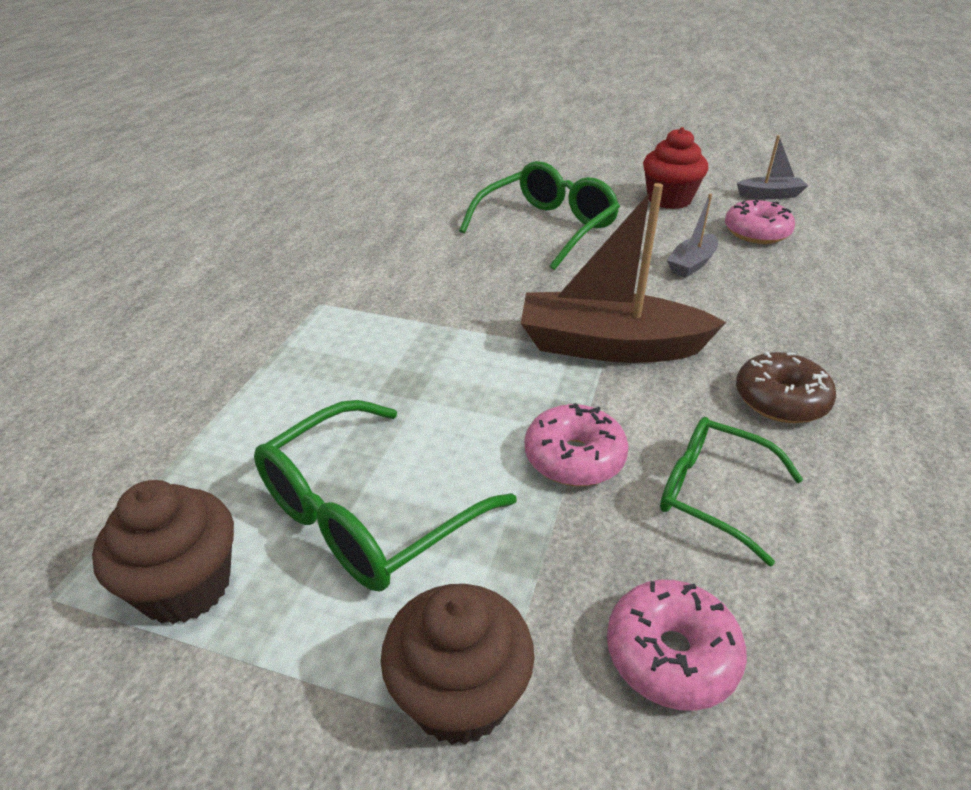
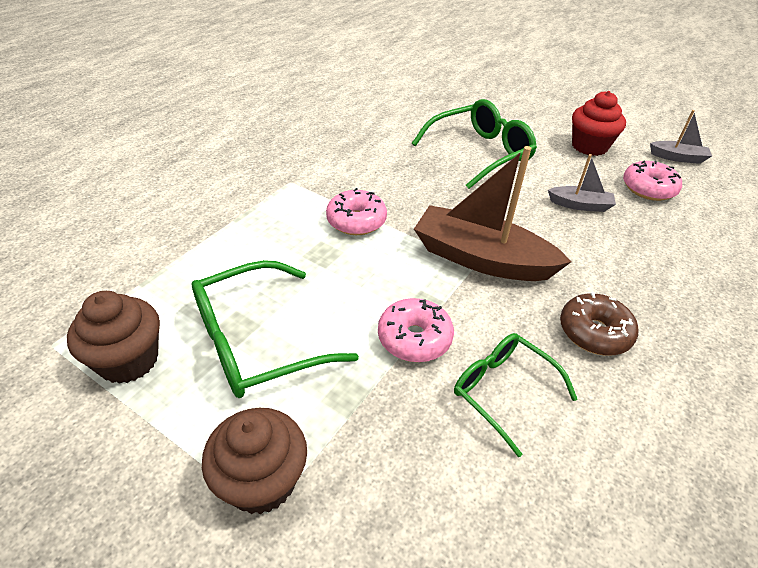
camera: 15 degrees right, 5 degrees up
(671, 654) = (414, 498): pink donut -> pink donut (356, 221)
(691, 264) = (580, 205): grey boat -> grey boat turned 135 degrees counterclockwise

